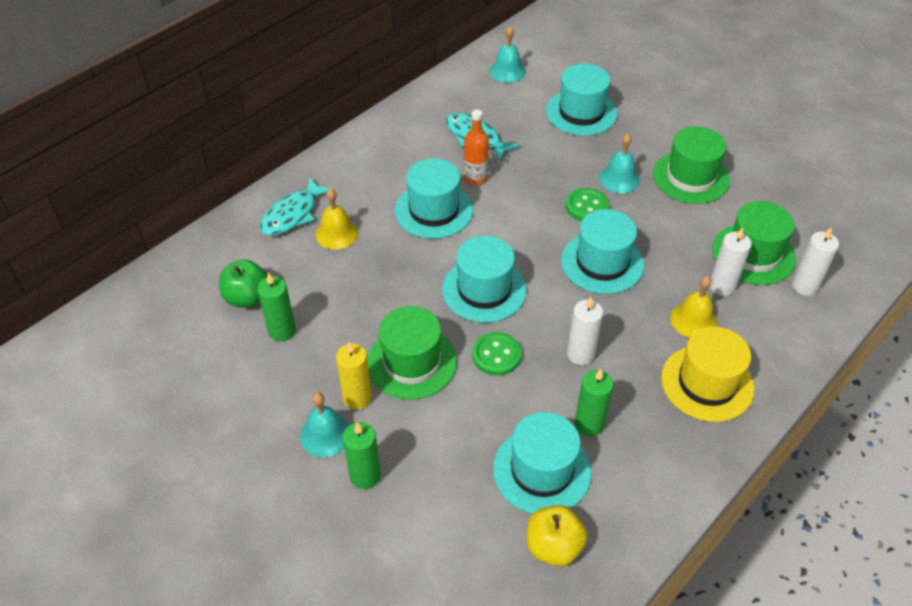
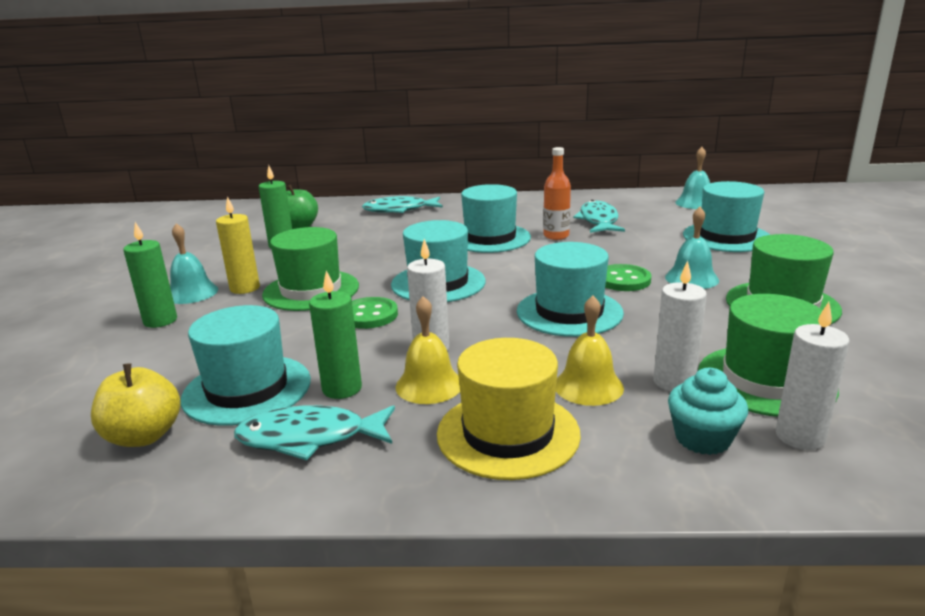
camera: 50 degrees right, 25 degrees down
(337, 233) = (405, 225): yellow bell -> yellow bell (429, 385)
(632, 467) = (309, 438): none -> turquoise fish
(776, 318) = (702, 438): none -> turquoise cupcake

